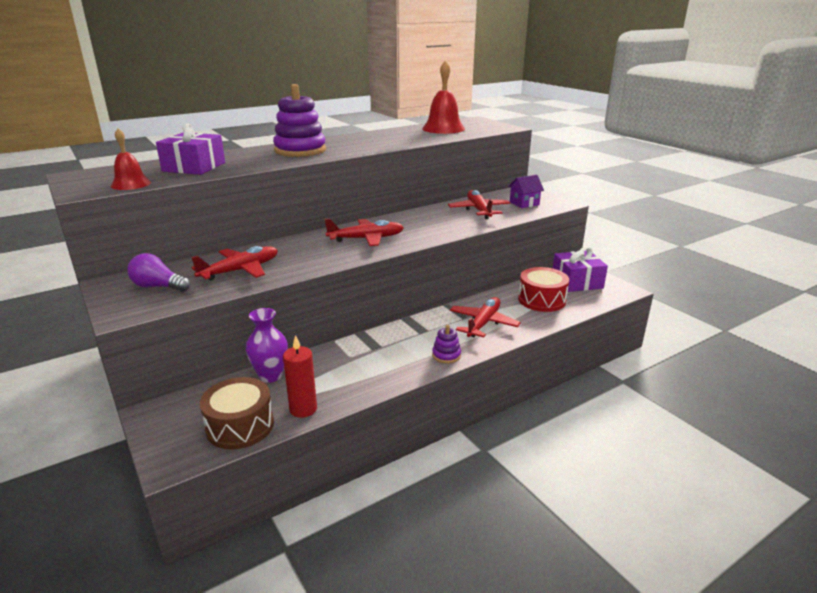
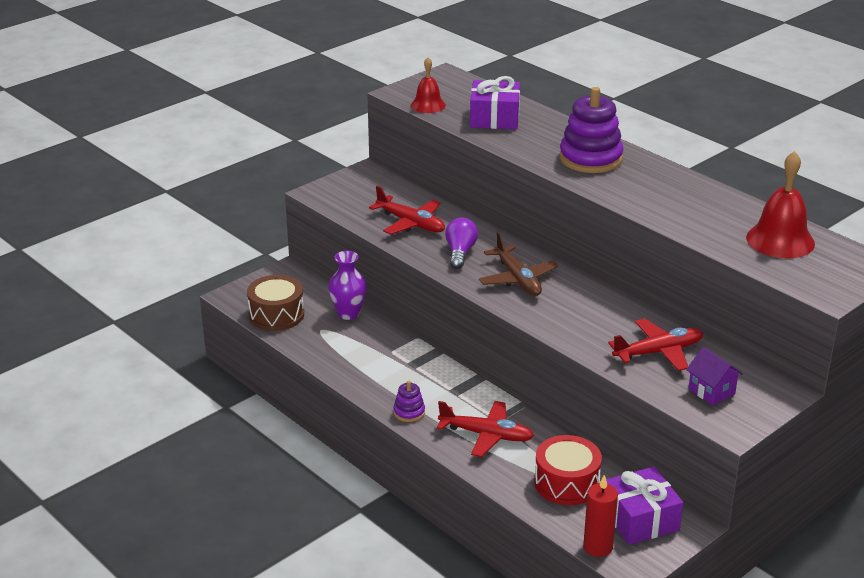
camera: 80 degrees right, 5 degrees up
(158, 287) = (366, 194): purple light bulb -> purple light bulb (460, 253)
(303, 409) = (303, 340): red candle -> red candle (598, 547)
(366, 239) = (517, 279): red plane -> brown plane

